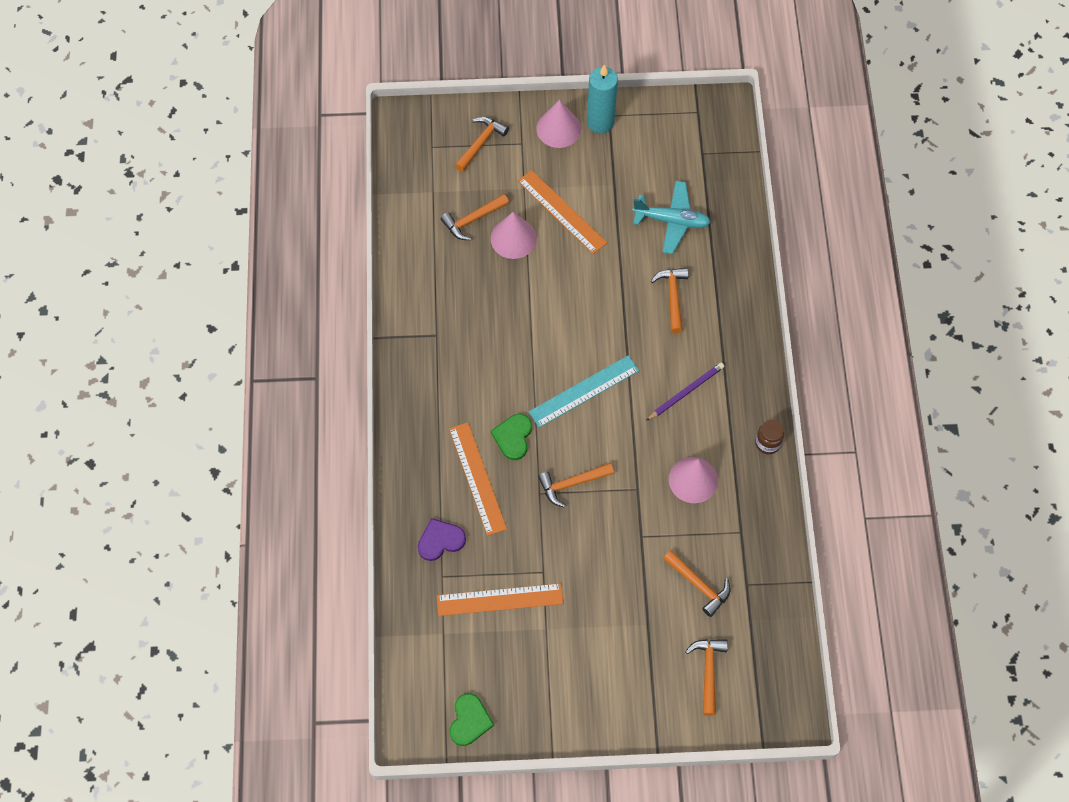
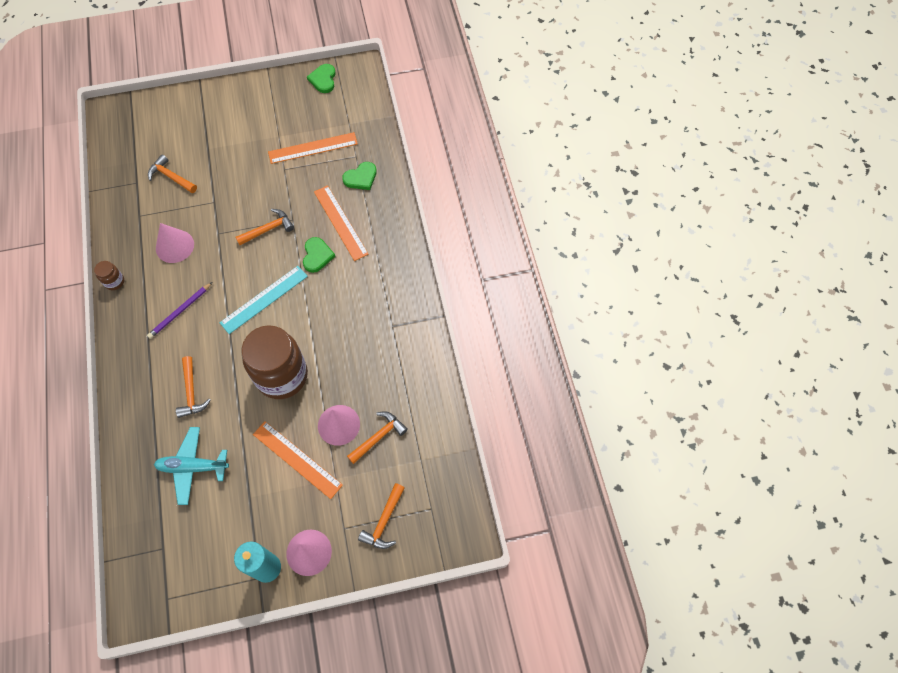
camera: 170 degrees right, 0 degrees up
(440, 540) = (361, 178): purple heart -> green heart
(570, 298) = (282, 376): none -> brown jar
(708, 671) = (165, 127): orange hammer -> none

